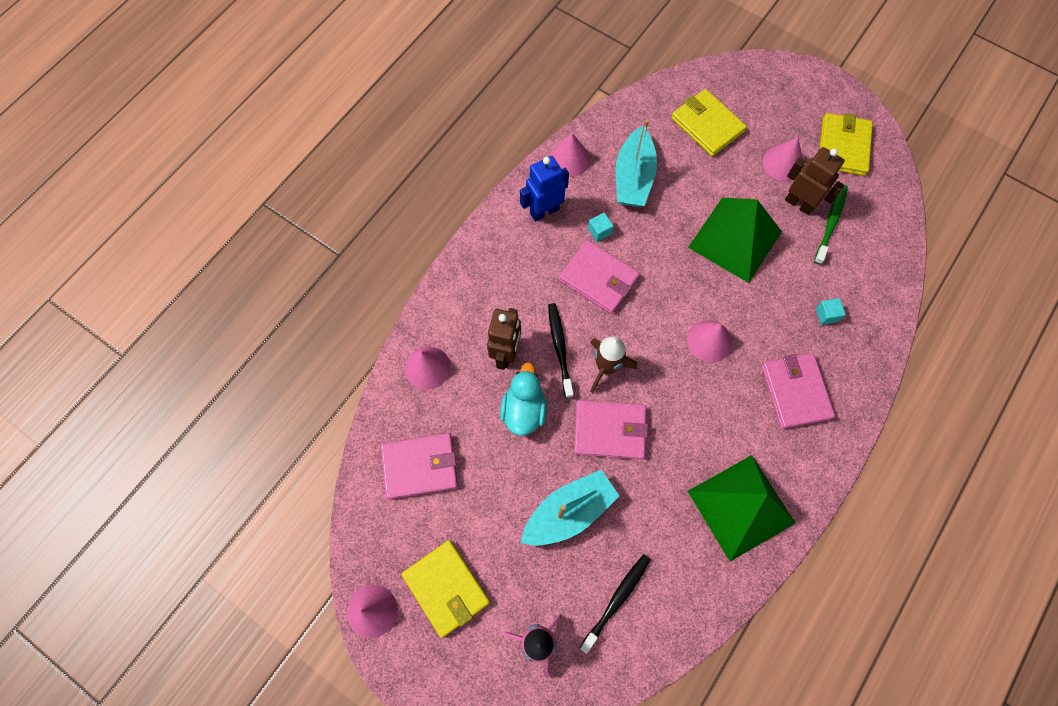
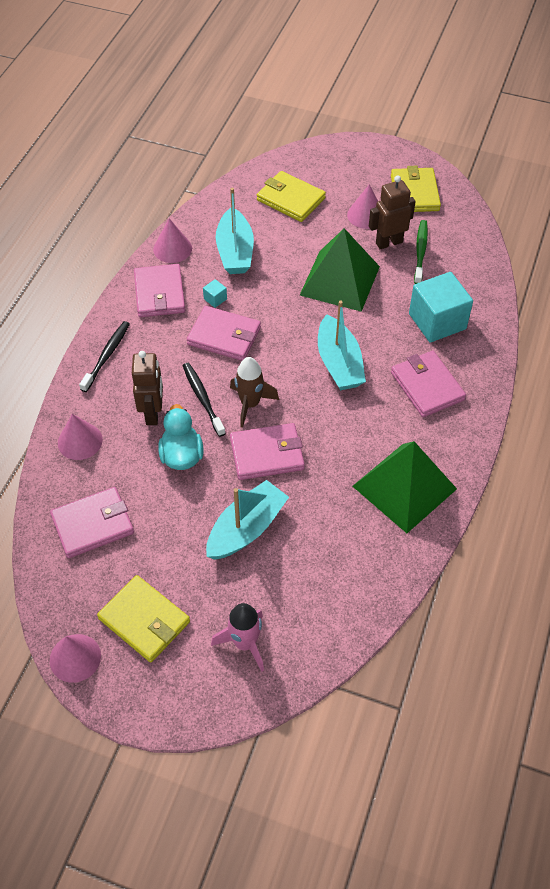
camera: 15 degrees left, 15 degrees down
(544, 211) = (159, 293): blue robot -> pink wallet
(617, 600) = (311, 590): black toothbrush -> black toothbrush (107, 356)
(709, 341) = (339, 363): pink cone -> turquoise boat
(799, 203) = (389, 242): brown robot -> brown robot turned 45 degrees counterclockwise
(826, 315) = (437, 321): turquoise cube -> turquoise cube, size x2.50

